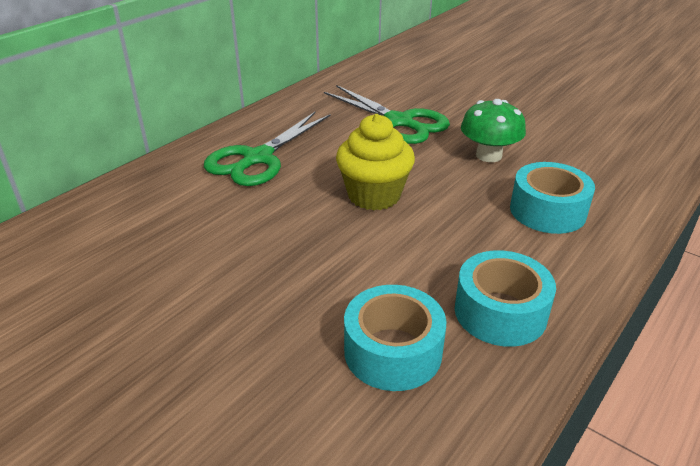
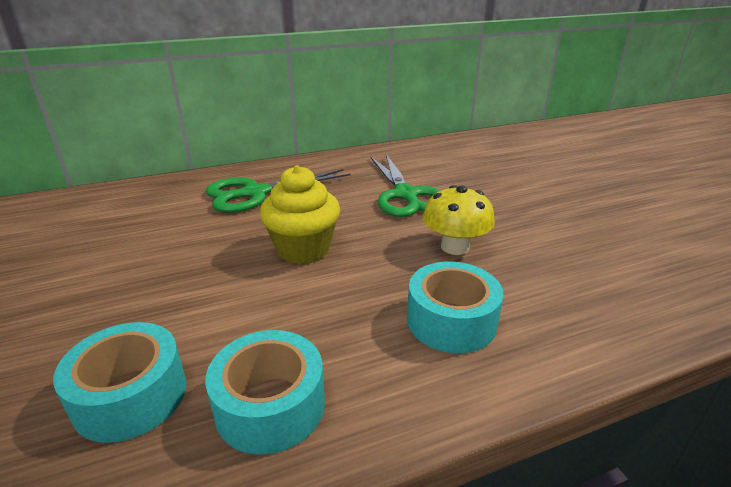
camera: 30 degrees right, 5 degrees down
(488, 155) = (455, 247): green mushroom -> yellow mushroom

